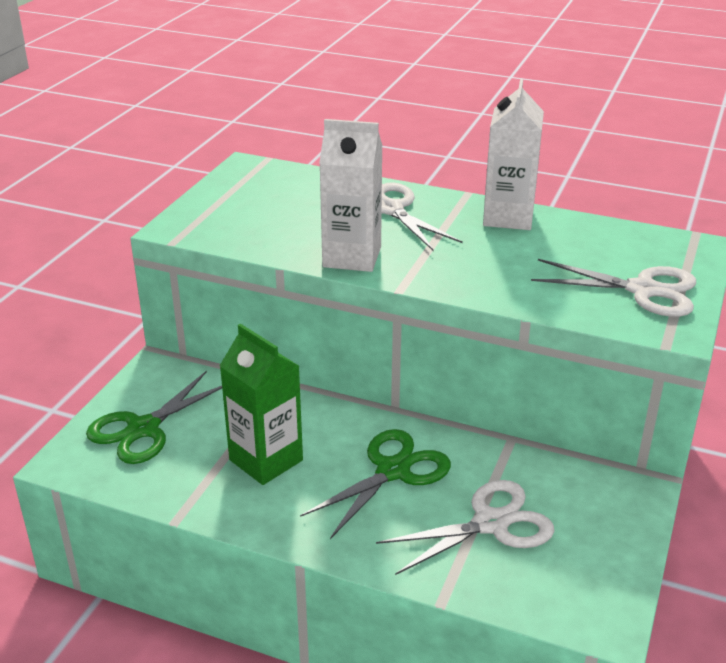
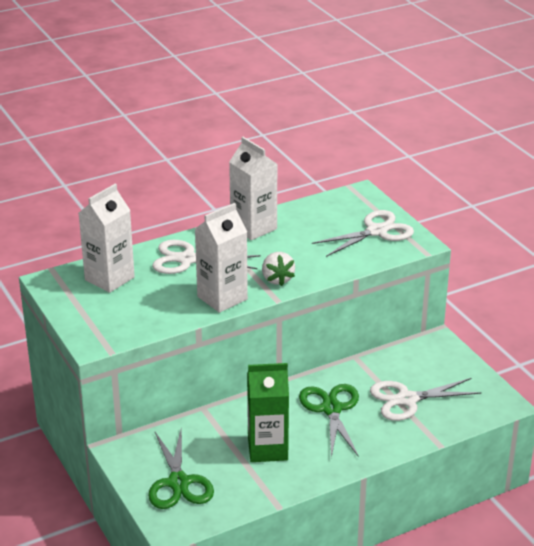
camera: 50 degrees left, 0 degrees up
(293, 188) = (109, 278): none -> white carton
(438, 272) = (277, 279): none -> white strawberry
(491, 524) = (407, 399): white scissors -> white scissors turned 120 degrees counterclockwise

